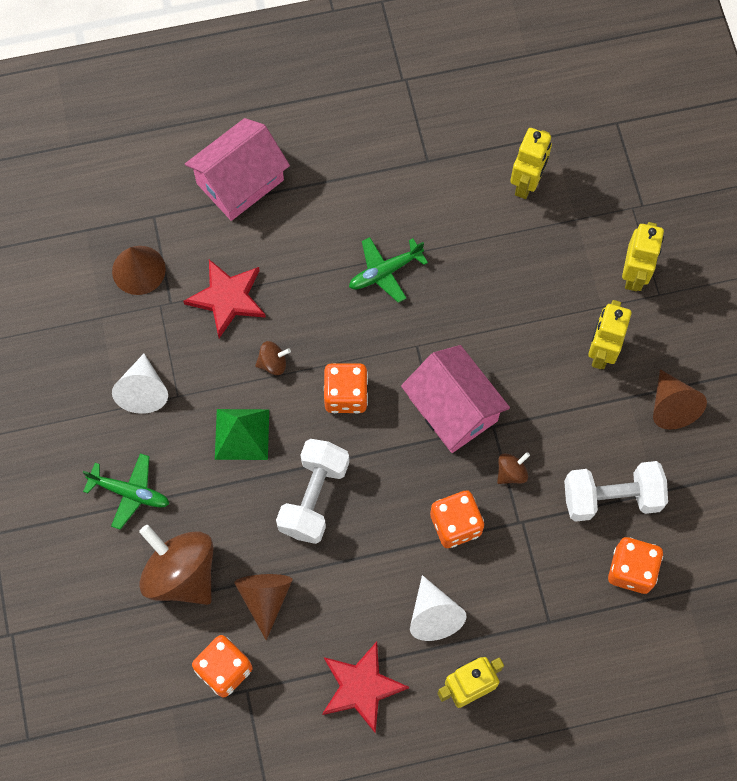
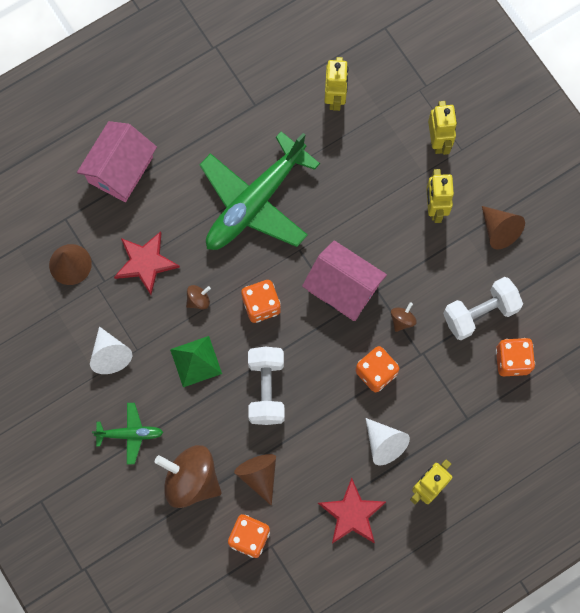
camera: 20 degrees left, 5 degrees up
(385, 272) = (255, 202): green plane -> green plane, size x2.18

